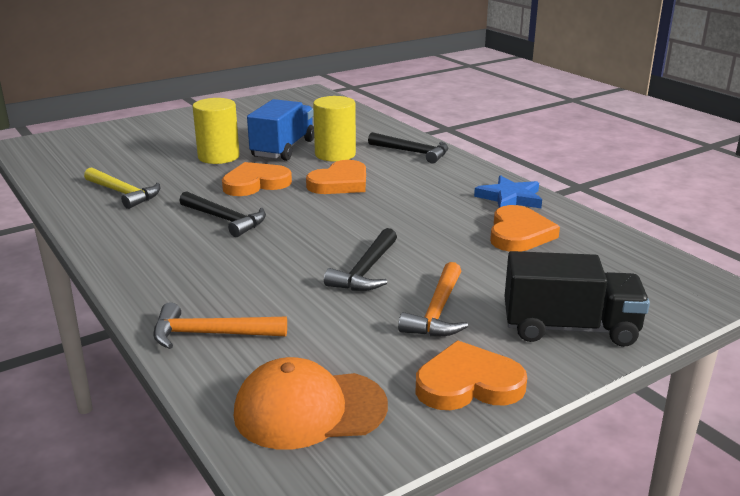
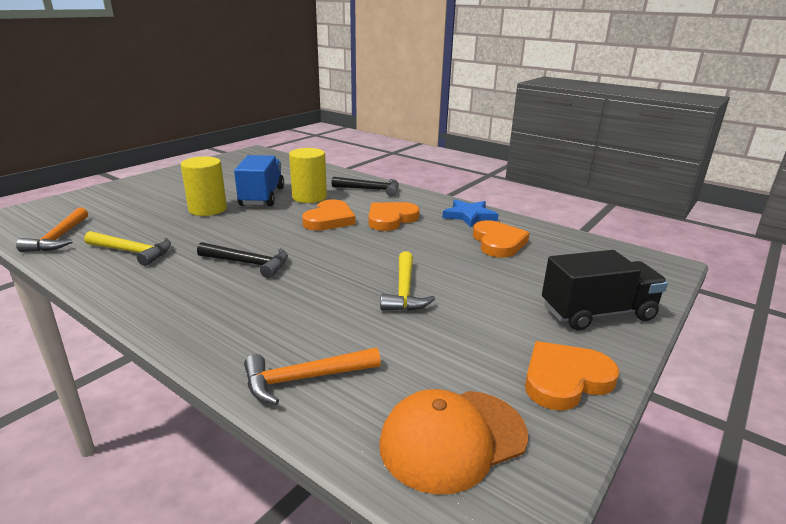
camera: 20 degrees left, 0 degrees up
(255, 183) = (256, 228): orange heart -> orange heart (391, 219)
(366, 270) = (404, 291): black hammer -> yellow hammer
(437, 311) = (489, 317): orange hammer -> orange hammer (59, 238)

